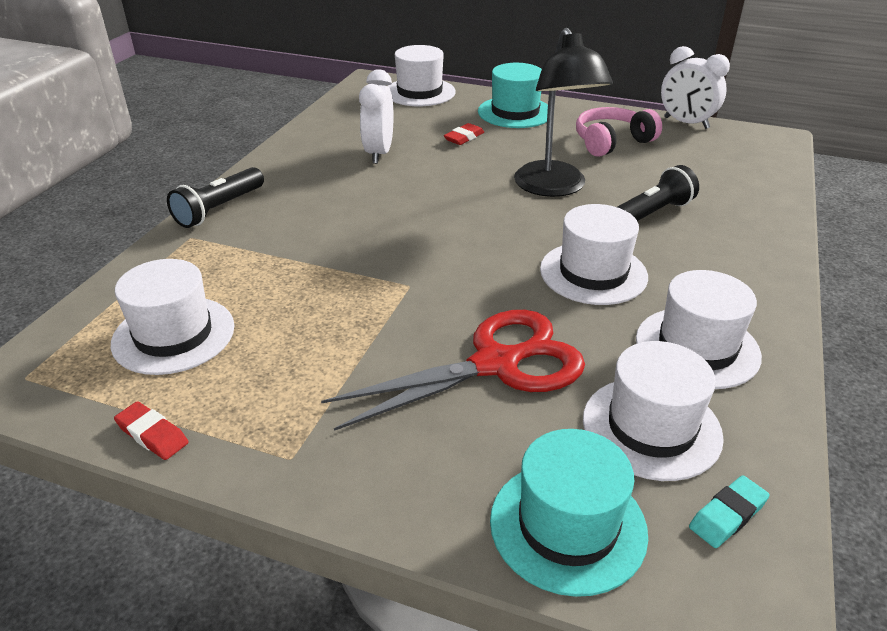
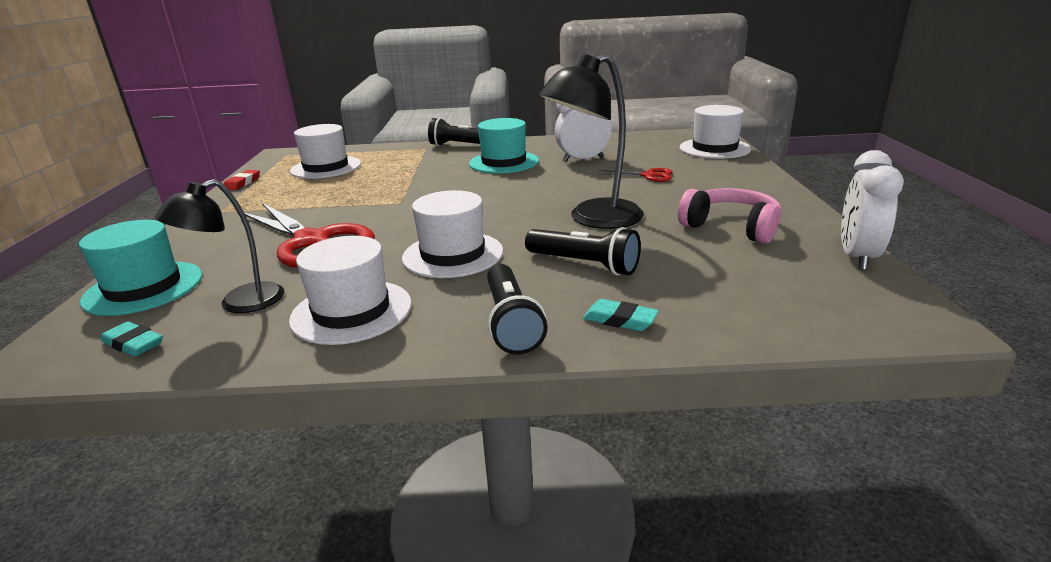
camera: 70 degrees right, 10 degrees down
(464, 137) = (648, 176): red eraser -> red scissors
(515, 112) = (732, 182): turquoise hat -> turquoise hat (504, 162)
(651, 427) = (239, 303): white hat -> black lamp
(742, 267) = (511, 322): none -> black flashlight
(750, 223) = (620, 320): none -> turquoise eraser

